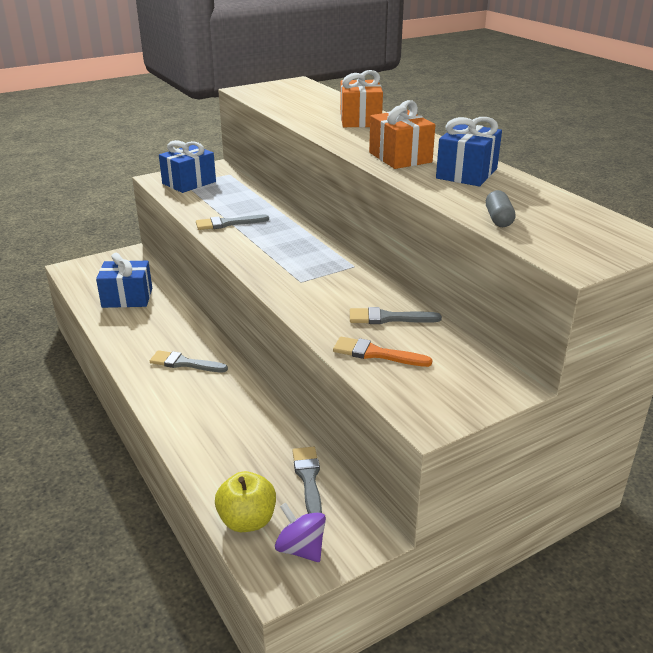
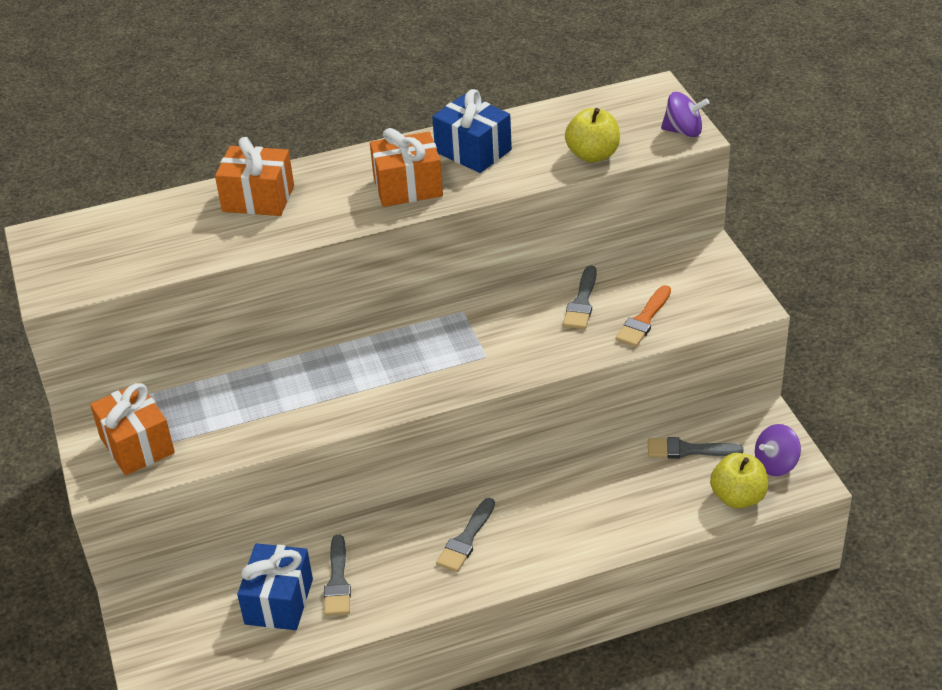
camera: 75 degrees left, 10 degrees up
(189, 183) = (137, 445): blue gift -> orange gift
(228, 223) = (305, 408): grey brush -> grey brush (337, 581)
(498, 219) = (593, 155): grey capsule -> yellow apple
(579, 260) = (683, 131): none -> purple spinning top

